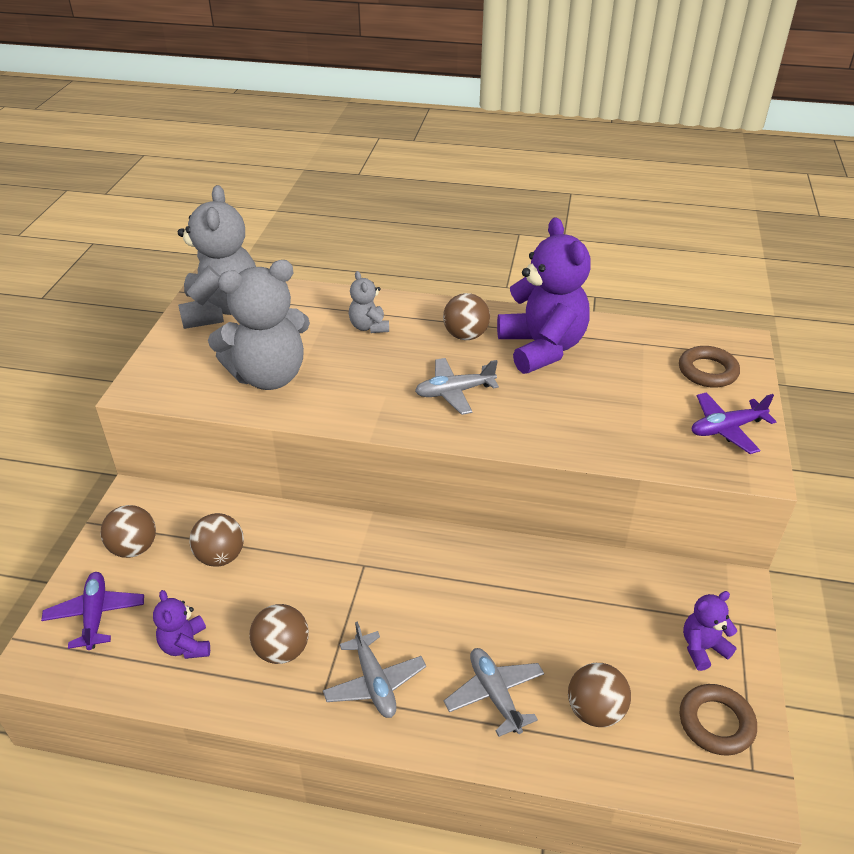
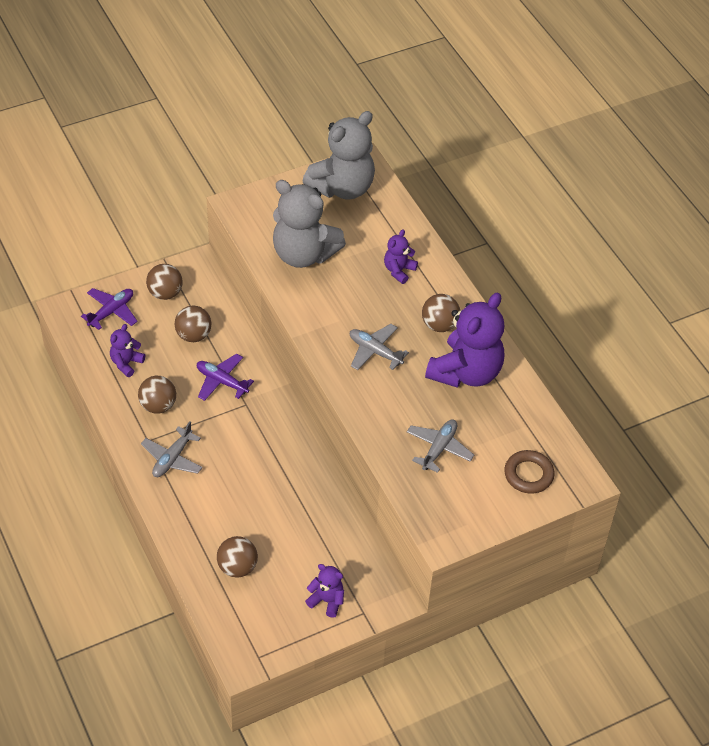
camera: 50 degrees right, 10 degrees up
(369, 327) = (399, 270): grey teddy bear -> purple teddy bear
(495, 695) = (209, 516): grey plane -> grey plane (439, 448)
(716, 723) = (276, 628): brown ring -> none
(726, 429) = (471, 509): purple plane -> purple plane (222, 381)

